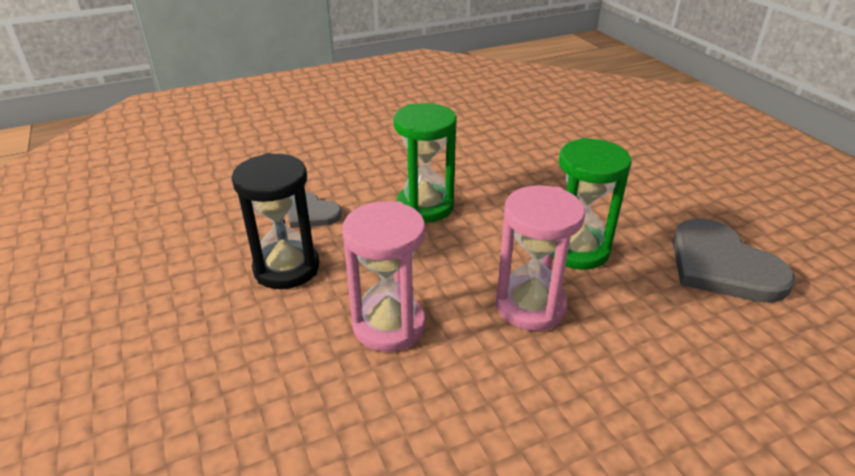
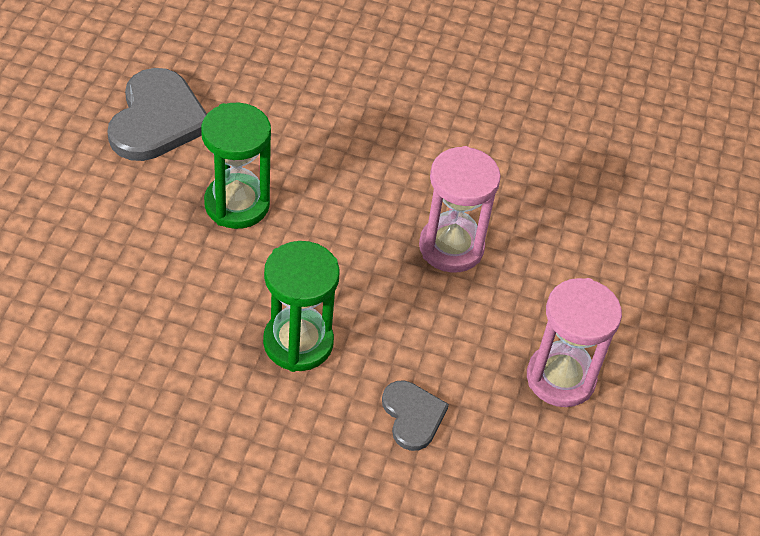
camera: 145 degrees left, 15 degrees up
(286, 268) = (486, 357): black hourglass -> none
(530, 306) = (337, 191): pink hourglass -> pink hourglass (560, 378)

